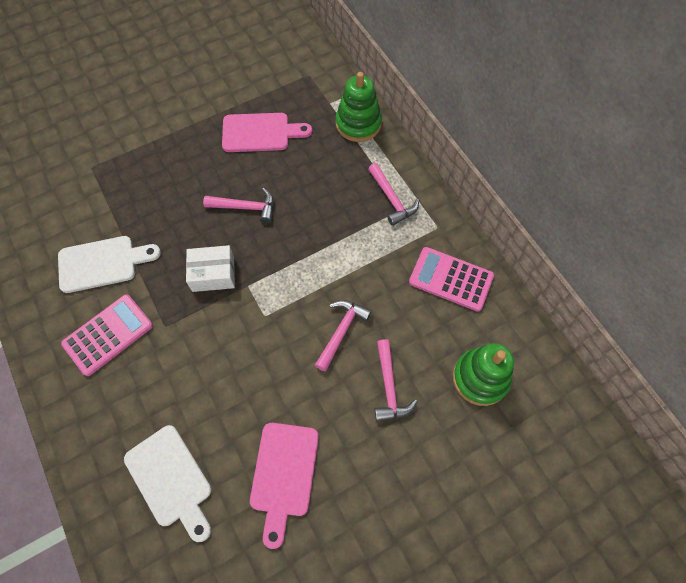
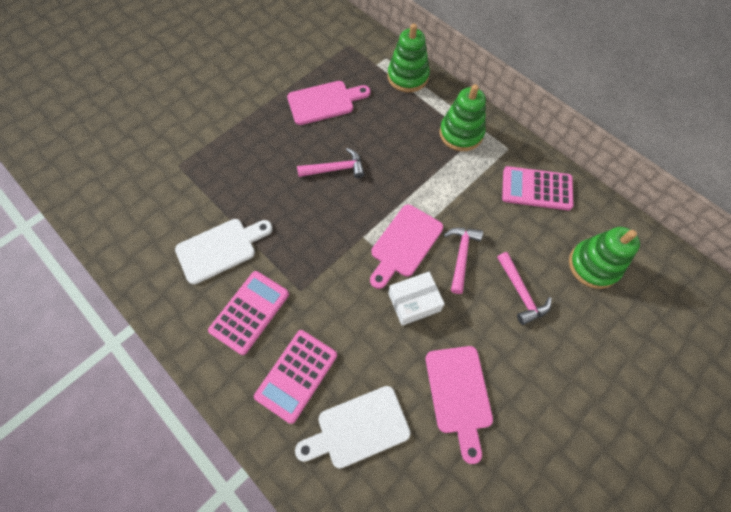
camera: 15 degrees left, 0 degrees up
(130, 410) = (296, 375): none -> pink calculator
(171, 480) = (358, 428): white cutting board -> white cutting board turned 120 degrees clockwise
(213, 274) = (328, 233): white box -> white box (414, 302)
(287, 304) = (404, 244): none -> pink cutting board
(392, 199) = (461, 133): pink hammer -> green stacking toy

